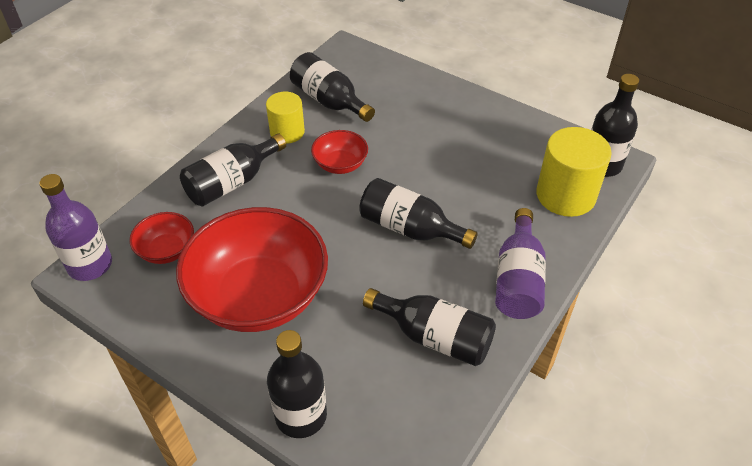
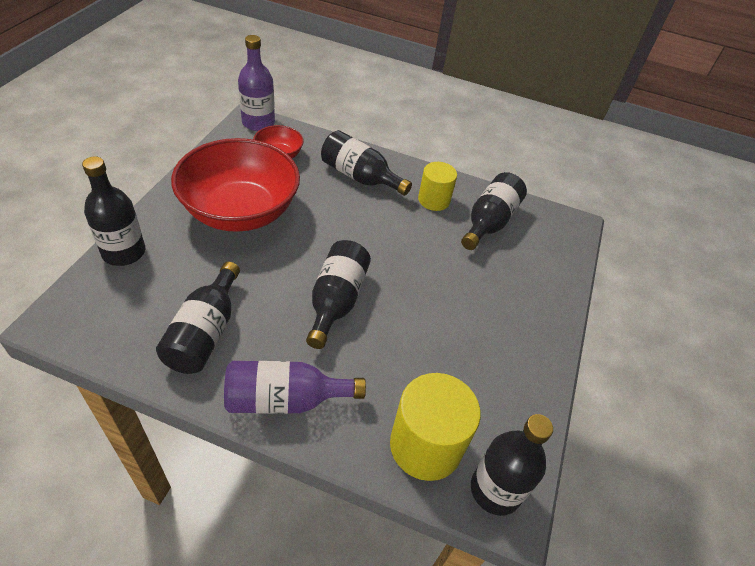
camera: 70 degrees right, 0 degrees up
(340, 164) = (405, 241): red bowl -> none

